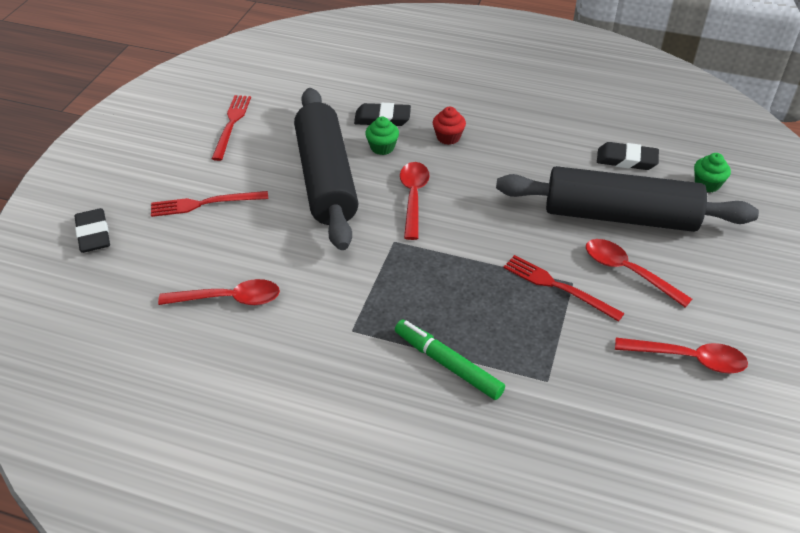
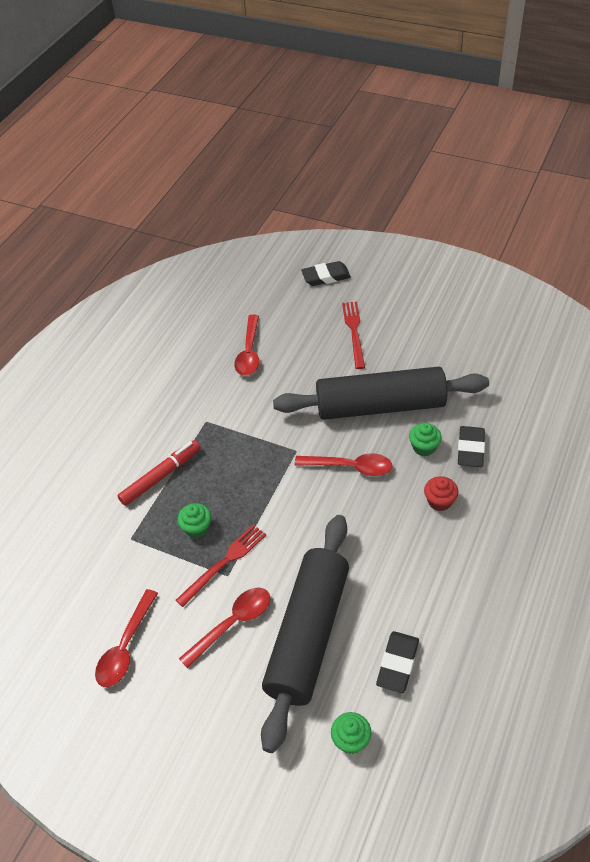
camera: 100 degrees right, 5 degrees up
(231, 124) = (459, 341): red fork -> none
(448, 364) = (161, 476): green marker -> red marker
(518, 317) = (197, 528): none -> green cupcake

